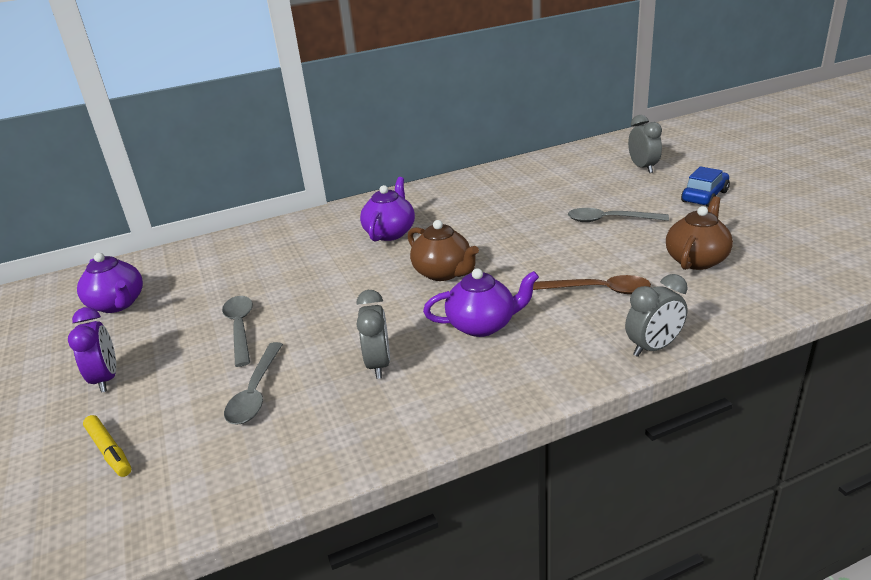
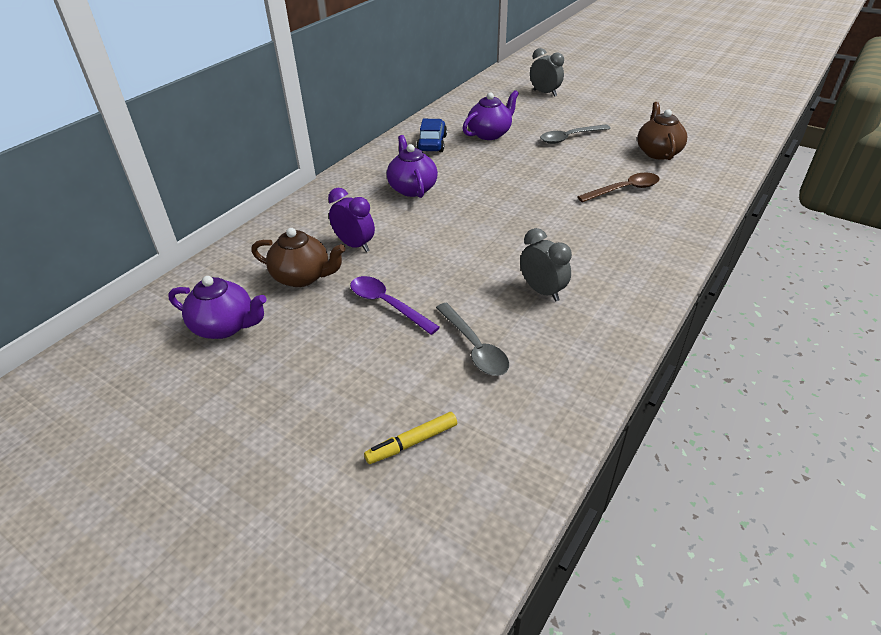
camera: 35 degrees left, 10 degrees up
(106, 379) = (317, 391): purple clock -> purple clock (355, 245)
(109, 451) = (412, 443): yellow marker -> yellow marker turned 135 degrees clockwise
(240, 328) = (387, 304): grey spoon -> purple spoon
(443, 273) = (499, 208): brown teapot -> brown teapot (302, 277)
(482, 325) = (579, 238): purple teapot -> purple teapot (490, 134)
(653, 348) = (702, 218): grey clock -> none
(704, 196) = (611, 106): blue car -> blue car (432, 143)

